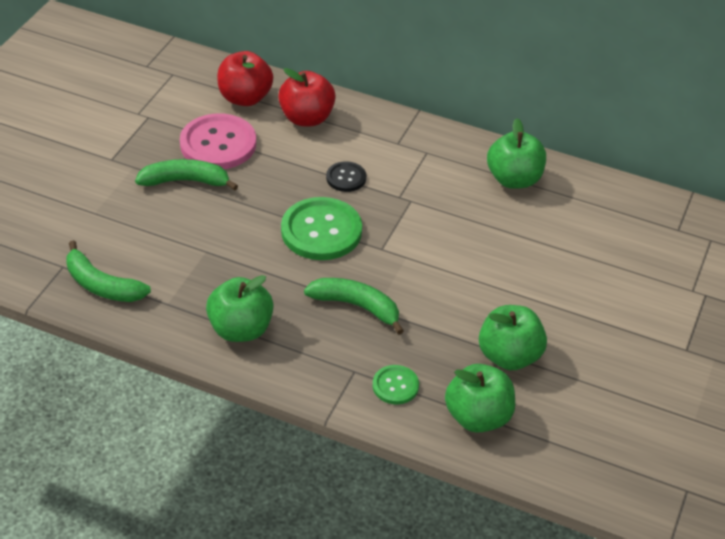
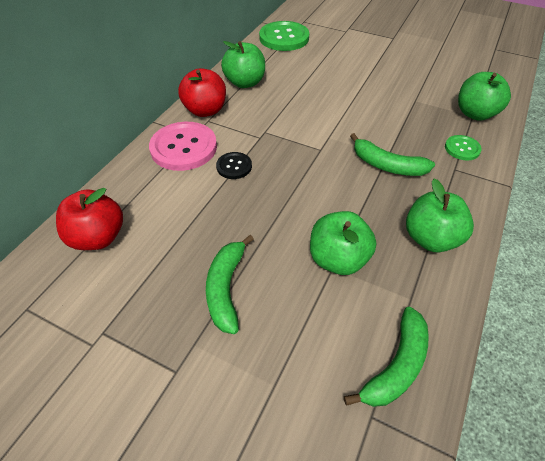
camera: 85 degrees left, 5 degrees up
(218, 144) = (169, 260): pink button -> pink button (184, 148)
(306, 118) = (145, 190): red apple -> red apple (205, 110)
(321, 231) = (301, 183): green button -> green button (284, 38)
(357, 306) = (387, 165): green banana -> green banana turned 90 degrees counterclockwise
(509, 356) = (417, 97): green apple -> green apple (338, 259)

